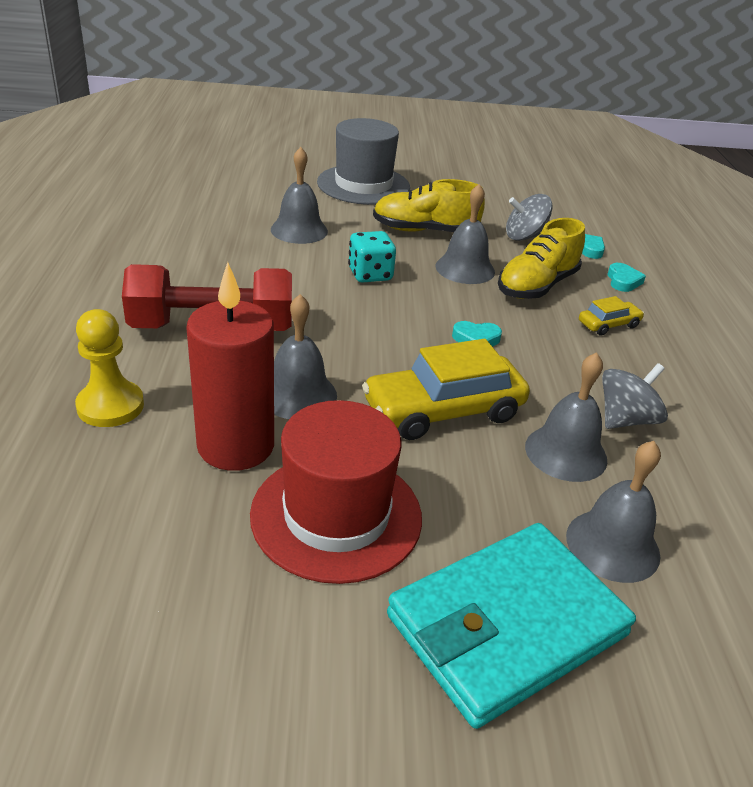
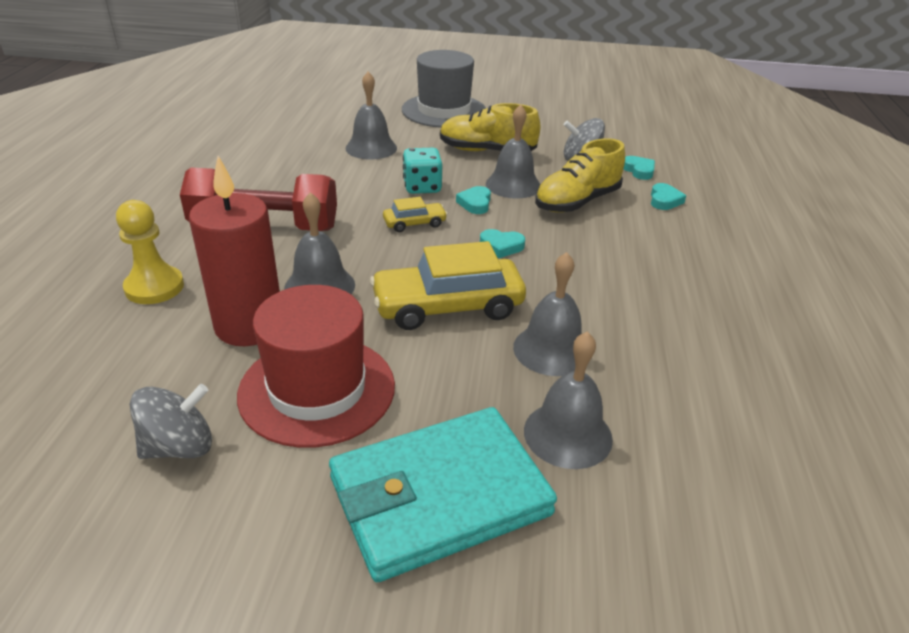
camera: 10 degrees right, 0 degrees up
(432, 291) = (475, 203): none -> turquoise heart
(608, 325) = (635, 239): yellow car -> yellow car (414, 223)
(625, 419) = (621, 324): grey spinning top -> grey spinning top (179, 447)

